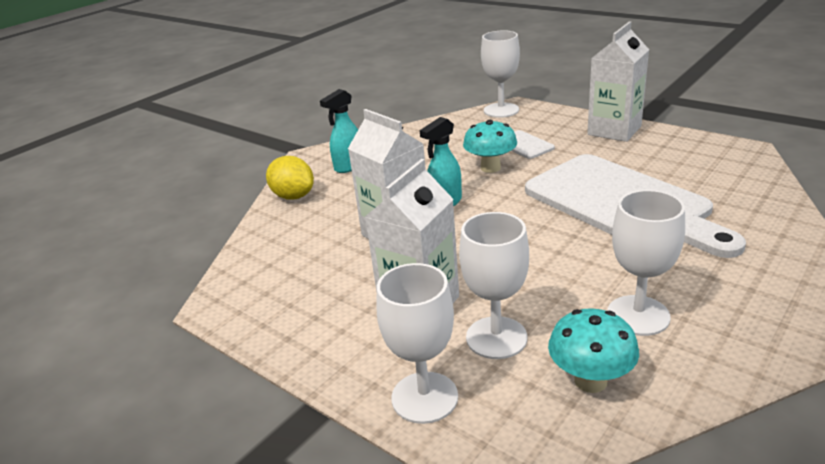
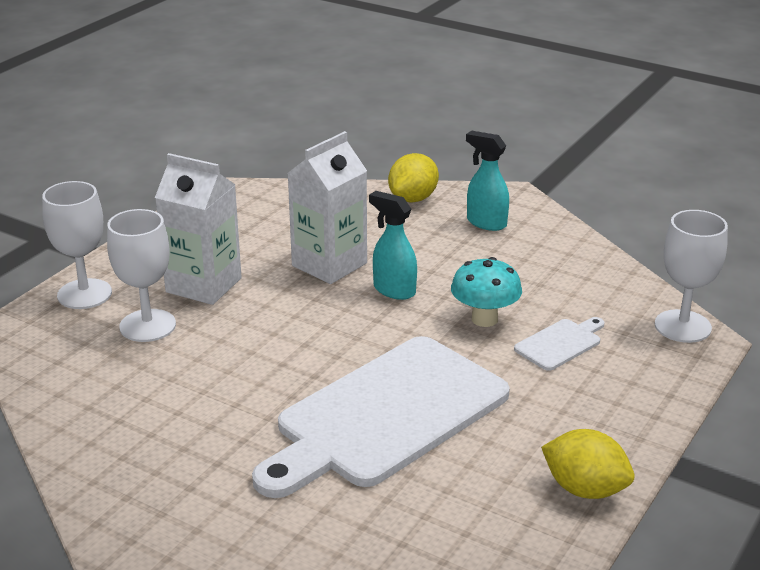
camera: 80 degrees right, 0 degrees up
(590, 381) = (79, 372): turquoise mushroom -> none
(614, 130) = (618, 428): white carton -> none
(638, 315) = (161, 406): white goblet -> none
(679, 141) = (585, 489): none -> yellow lemon

